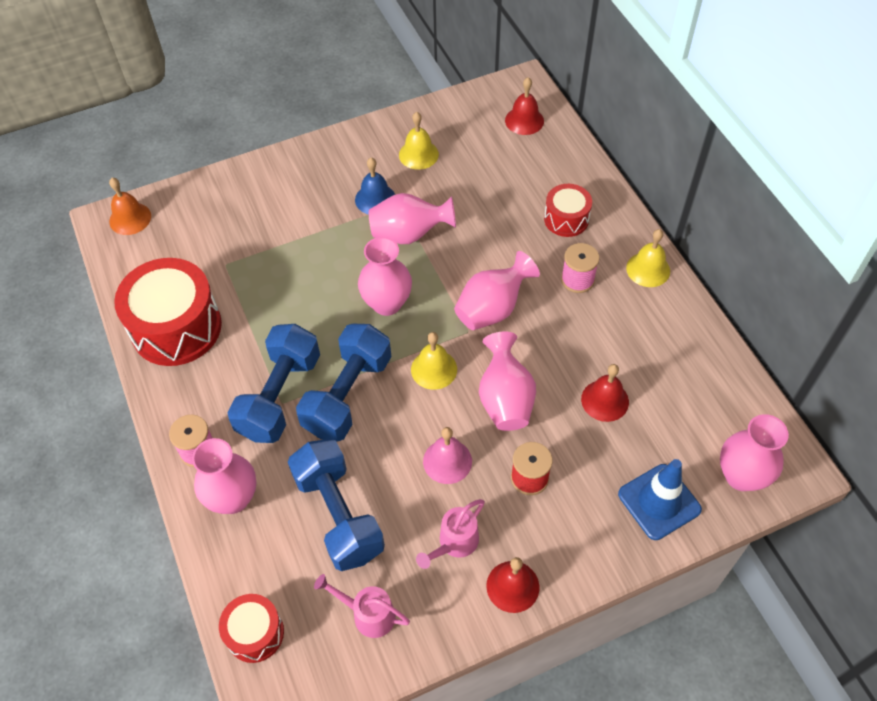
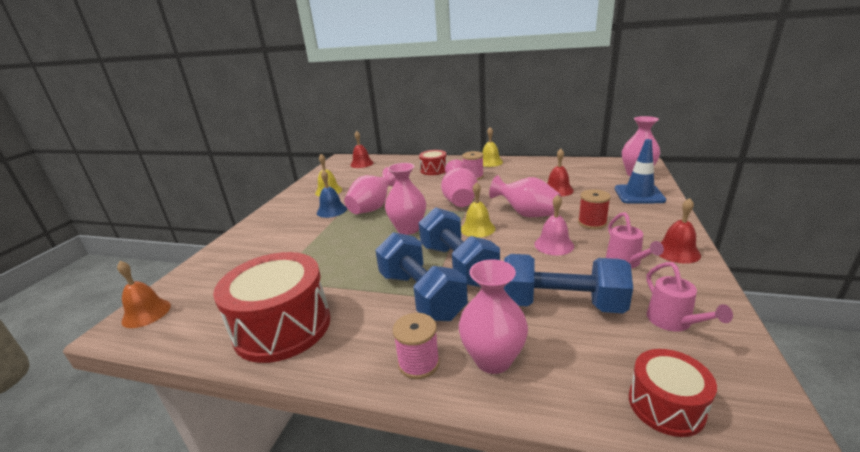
camera: 50 degrees left, 30 degrees down
(368, 614) = (673, 322): pink watering can -> pink watering can turned 75 degrees counterclockwise

